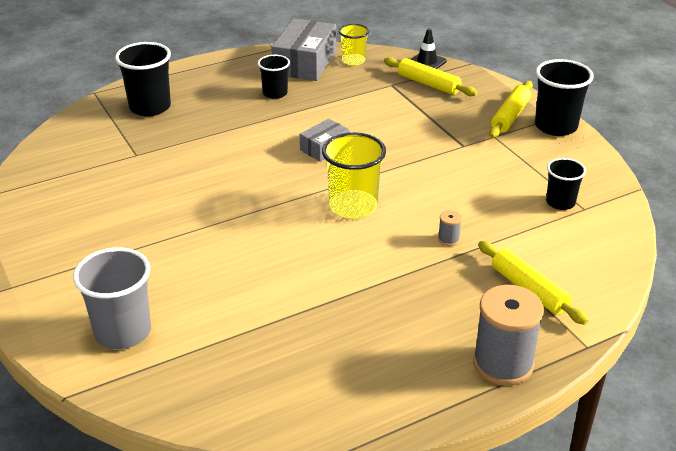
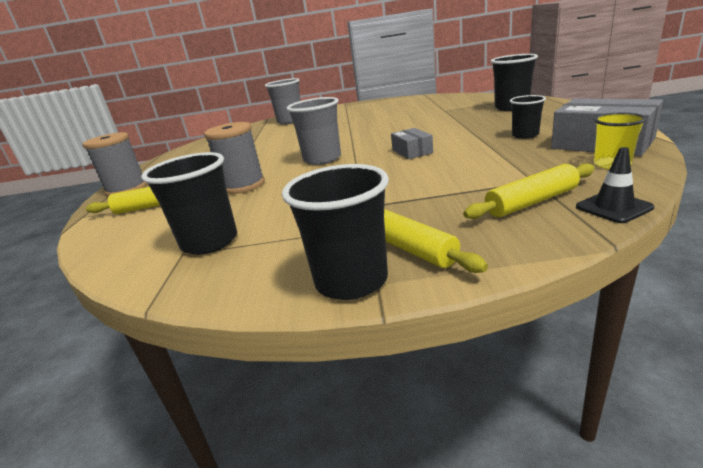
camera: 120 degrees right, 10 degrees down
(353, 206) = (322, 159): yellow cup -> grey cup
(448, 239) = (243, 185): grey spool -> grey spool, size x2.38
(560, 202) = (210, 242): black cup -> black cup, size x1.64

